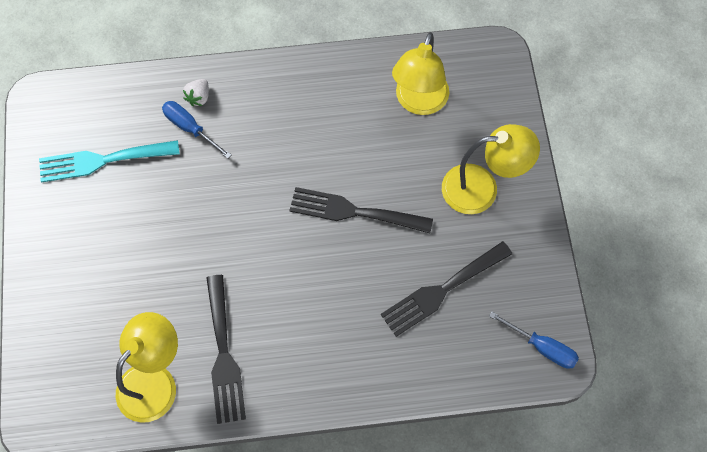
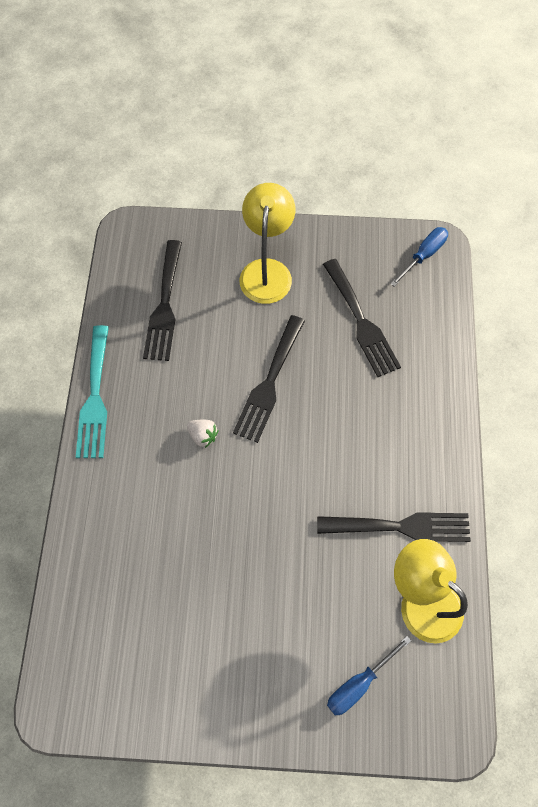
camera: 80 degrees left, 0 degrees up
(102, 161) = (156, 635): turquoise fork -> turquoise fork (95, 398)
(190, 128) = (139, 531): blue screwdriver -> blue screwdriver (359, 683)
(198, 97) = (103, 518): white strawberry -> white strawberry (203, 436)
(418, 102) = (164, 306): yellow lamp -> black fork

